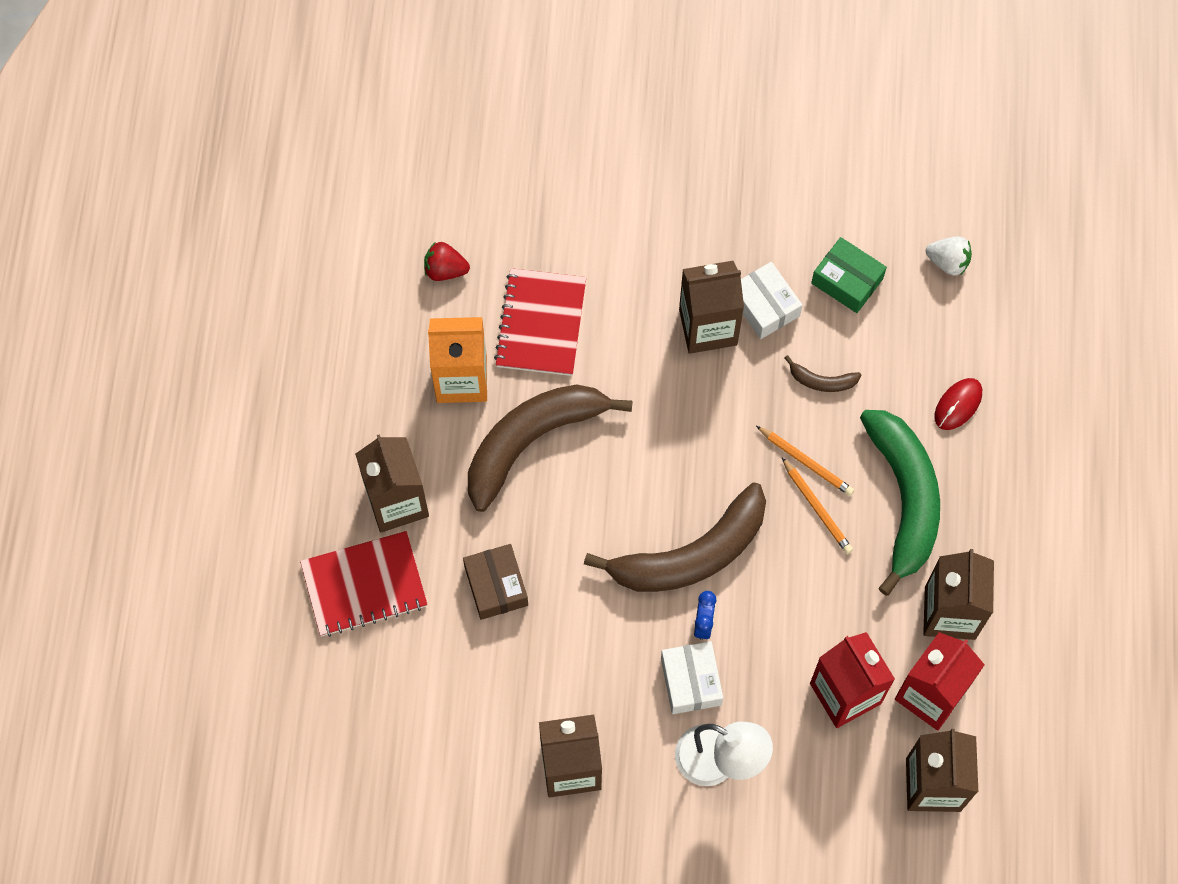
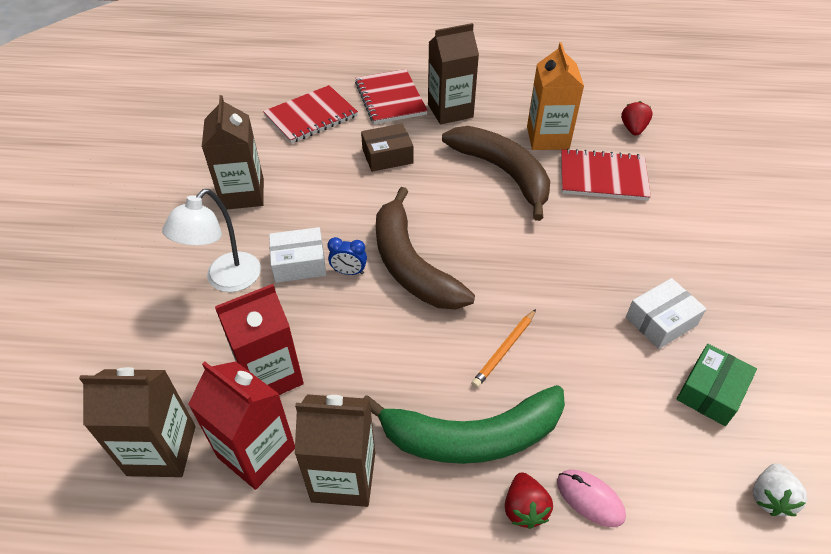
camera: 90 degrees right, 20 degrees down
(404, 696) = (311, 116): none -> red notebook
(708, 327) = (627, 279): brown carton -> none
(817, 508) = (457, 357): orange pencil -> none
(821, 381) = (592, 365): brown banana -> none
(958, 405) = (590, 499): red mouse -> pink mouse
(969, 459) = (524, 508): none -> red strawberry

